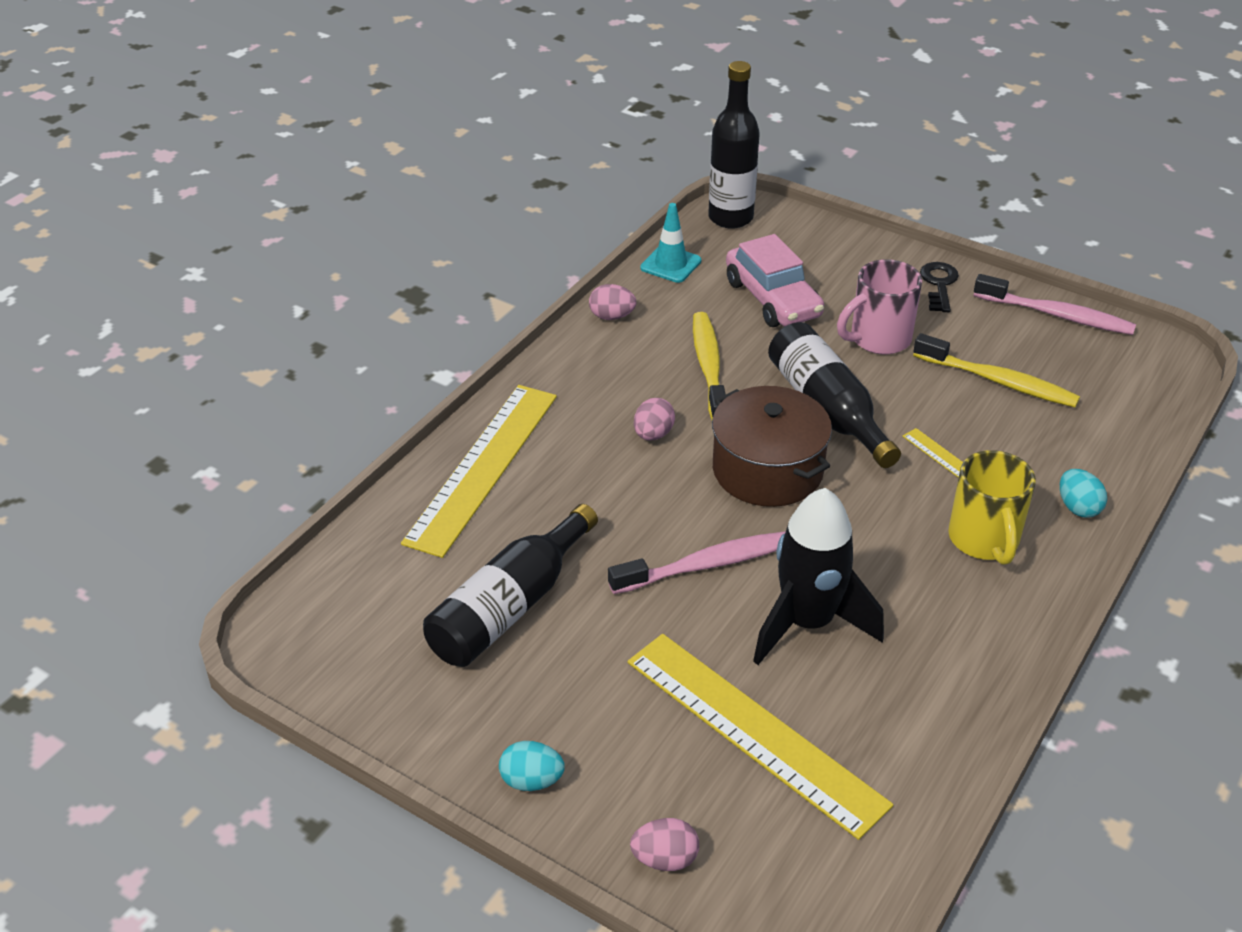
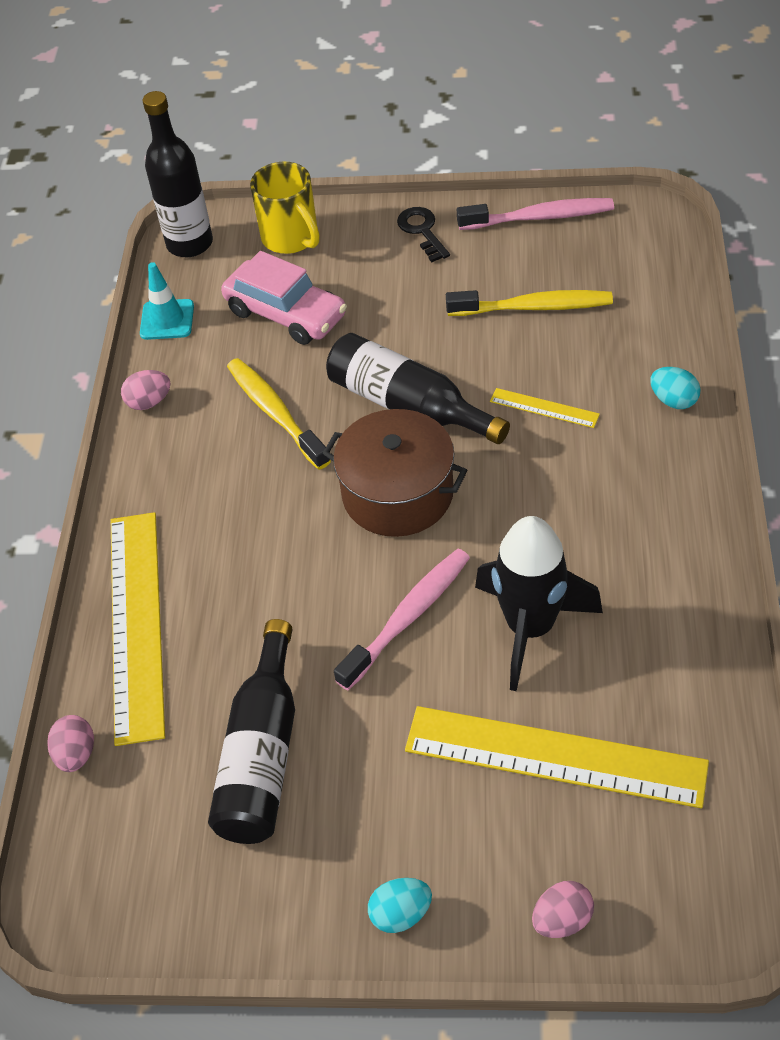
camera: 25 degrees left, 10 degrees up
(653, 434) = (272, 508): pink egg -> pink egg (76, 754)
(878, 339) = (406, 312): pink mug -> none
(984, 540) = (620, 470): yellow mug -> yellow mug (291, 238)

